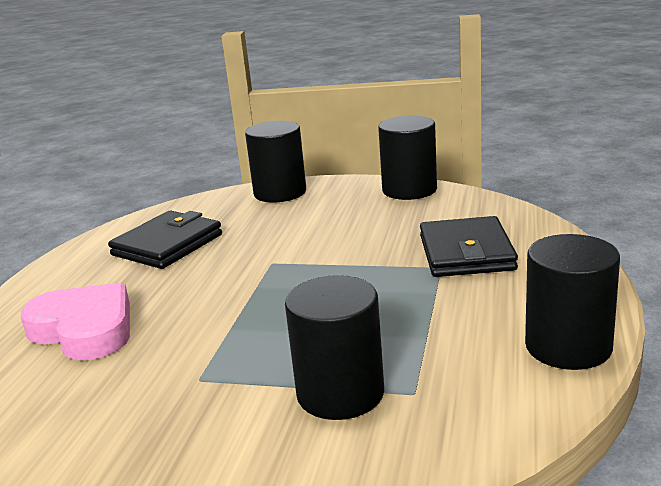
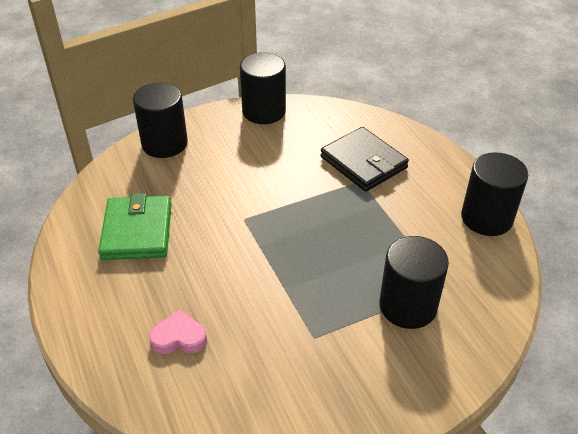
camera: 40 degrees left, 20 degrees up
(84, 329) = (179, 337): pink heart -> pink heart, size x0.56
(167, 245) = (137, 231): black wallet -> green wallet

